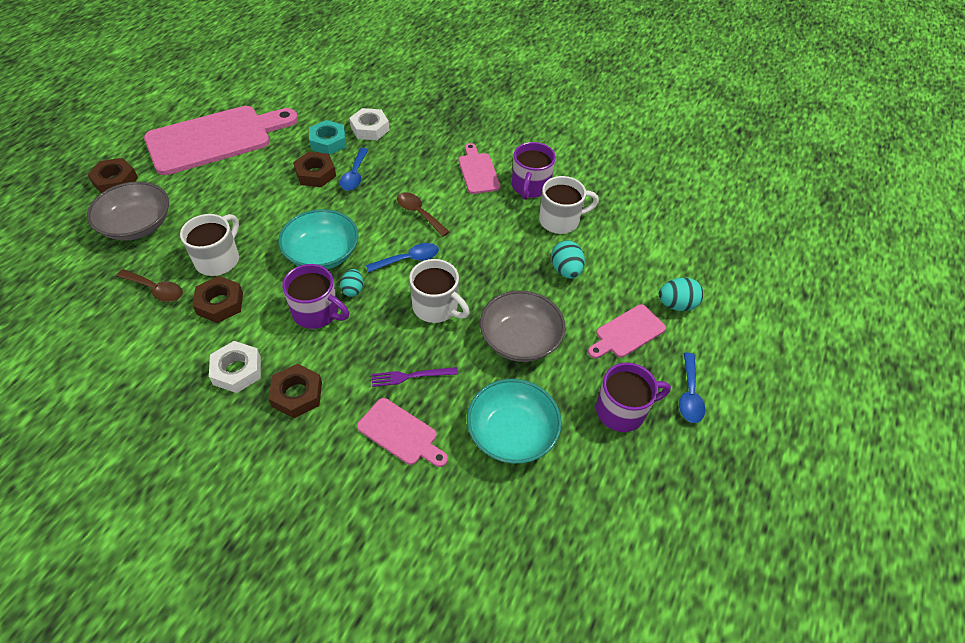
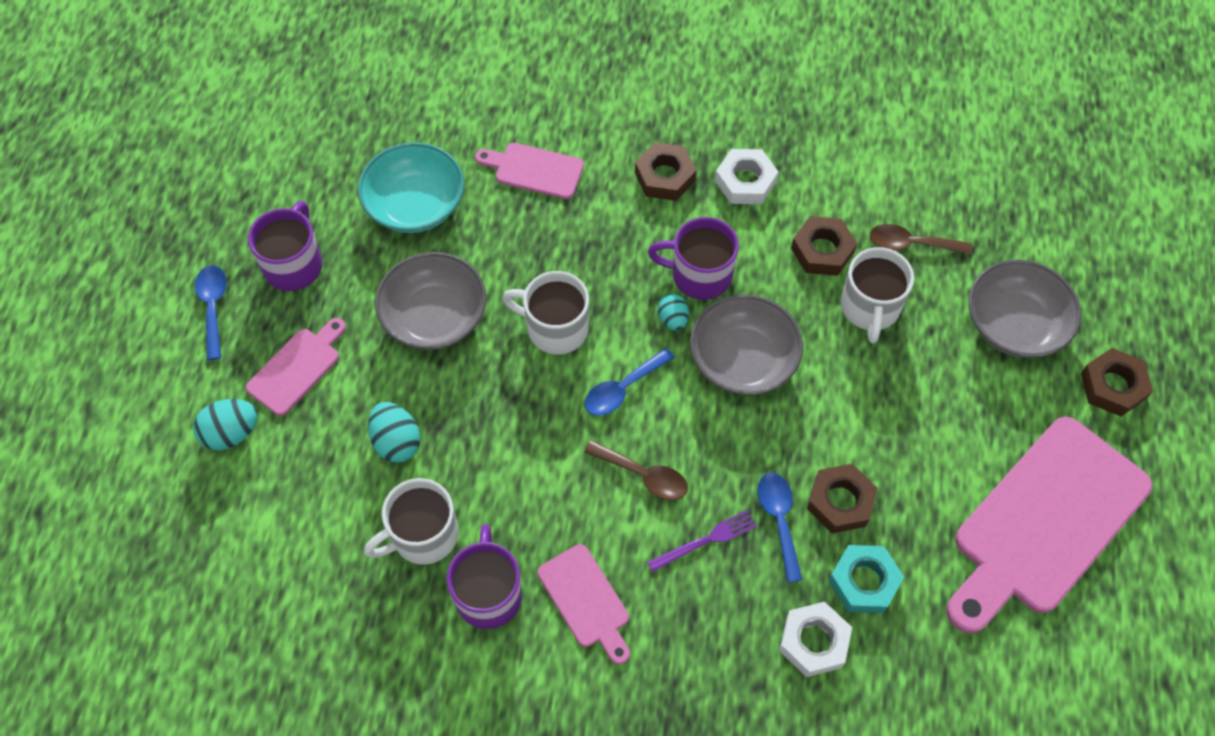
camera: 165 degrees right, 10 degrees up
(322, 254) = (743, 359): turquoise bowl -> grey bowl
(411, 376) = (549, 232): purple fork -> purple fork (705, 540)
(622, 410) = (294, 264): purple mug -> purple mug turned 135 degrees clockwise

